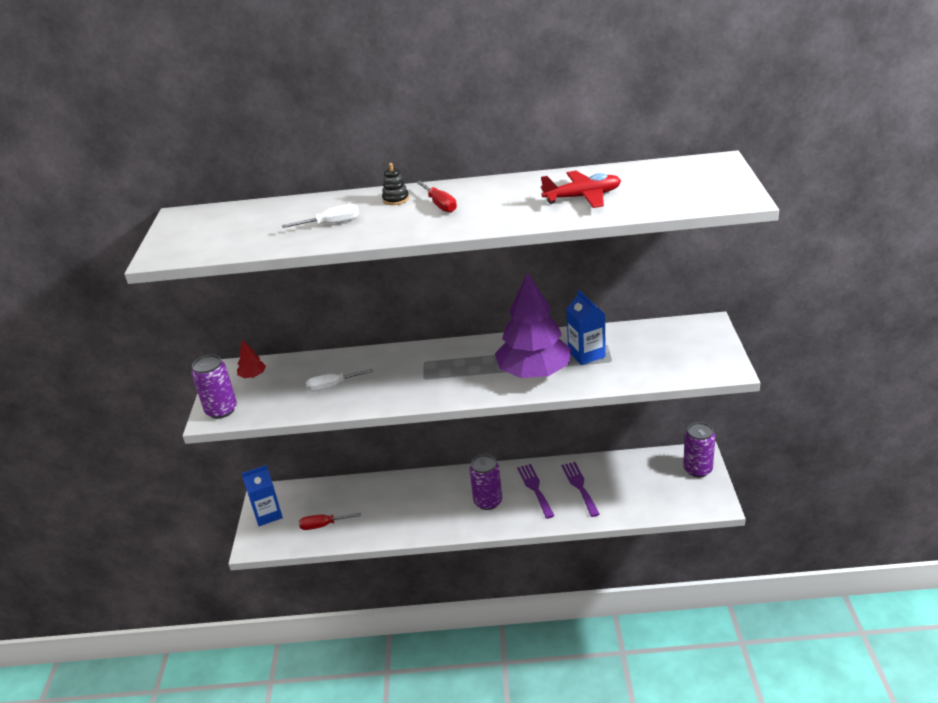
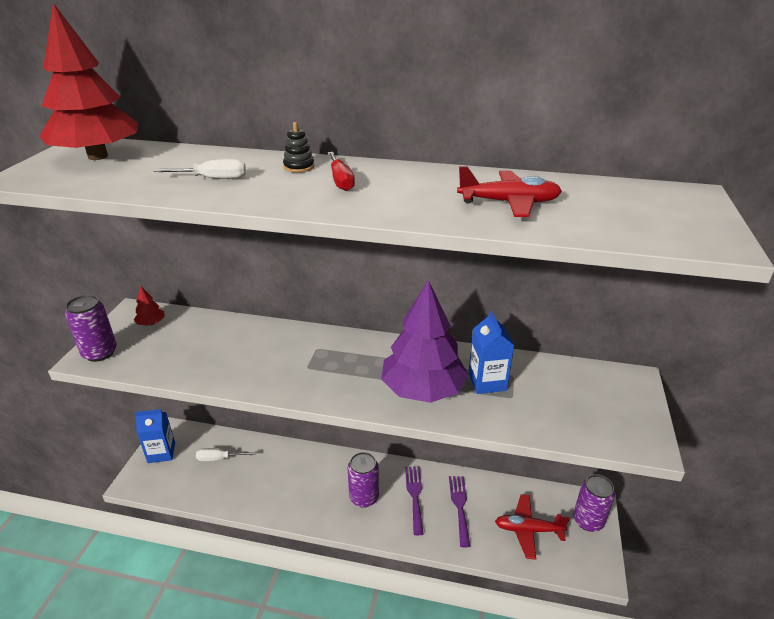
camera: 10 degrees right, 0 degrees up
(209, 224) = (98, 156): none -> red tree
(323, 525) = (203, 479): red screwdriver -> none
(332, 386) = (215, 353): white screwdriver -> white screwdriver (219, 458)
(647, 489) = (528, 530): none -> red plane

